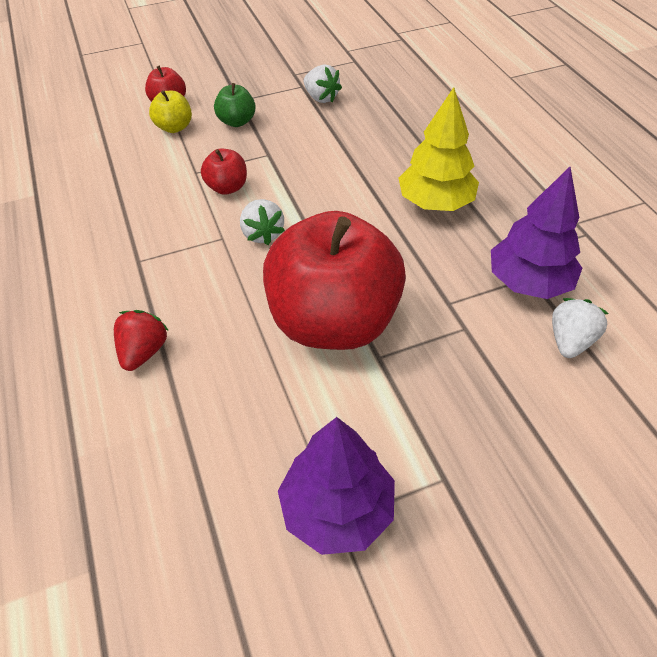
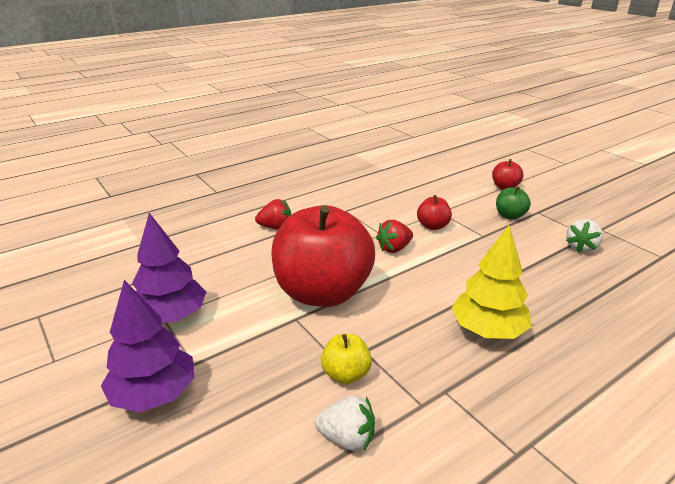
camera: 75 degrees right, 20 degrees down
(174, 127) = (480, 194): yellow apple -> yellow apple (346, 374)
(262, 234) = (394, 248): white strawberry -> red strawberry
(528, 282) = (413, 403): purple tree -> purple tree (154, 394)

